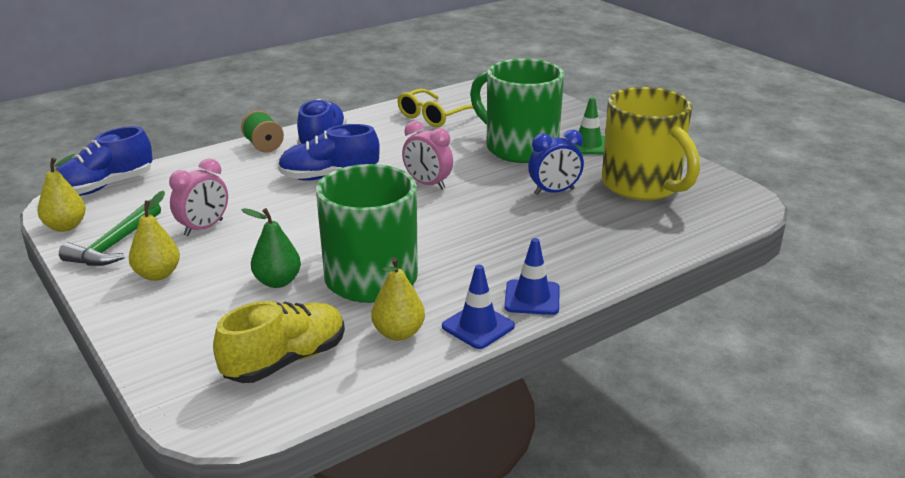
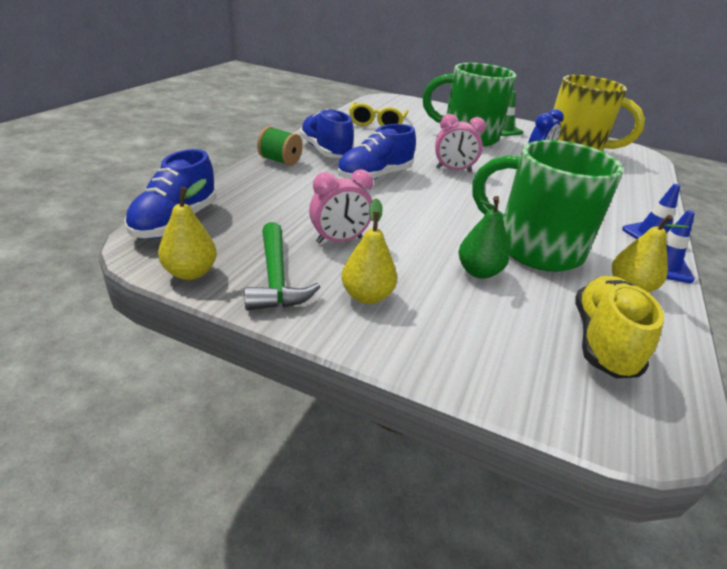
camera: 35 degrees left, 5 degrees up
(204, 228) = (339, 240): pink clock -> pink clock turned 60 degrees clockwise

